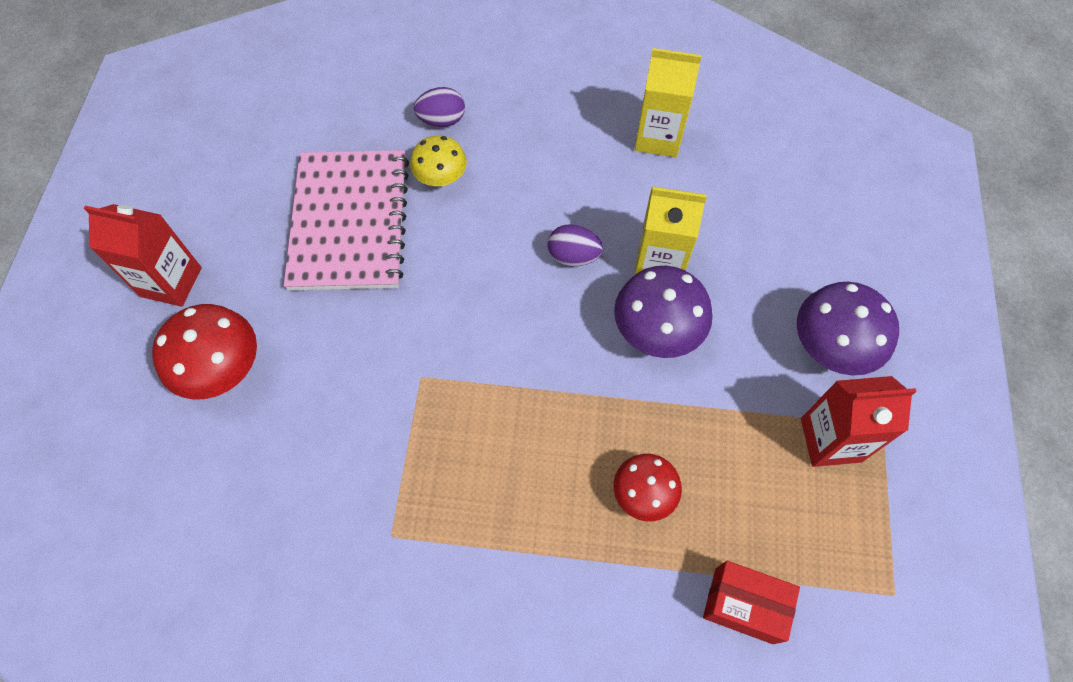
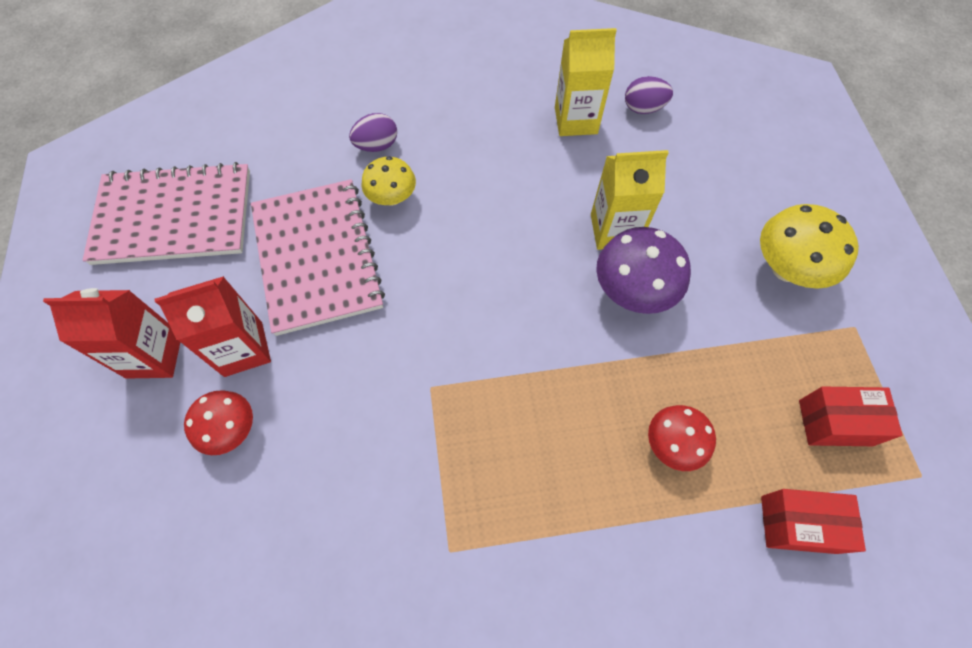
camera: 15 degrees left, 0 degrees up
(222, 369) = (231, 429): red mushroom -> red mushroom, size x0.65
(224, 149) = (174, 216): none -> pink notebook
(573, 256) = (536, 241): purple egg -> purple egg (643, 108)
(821, 517) = (835, 423): none -> red box
(830, 440) = (816, 350): red carton -> red carton (243, 349)
(831, 347) = (787, 268): purple mushroom -> yellow mushroom

